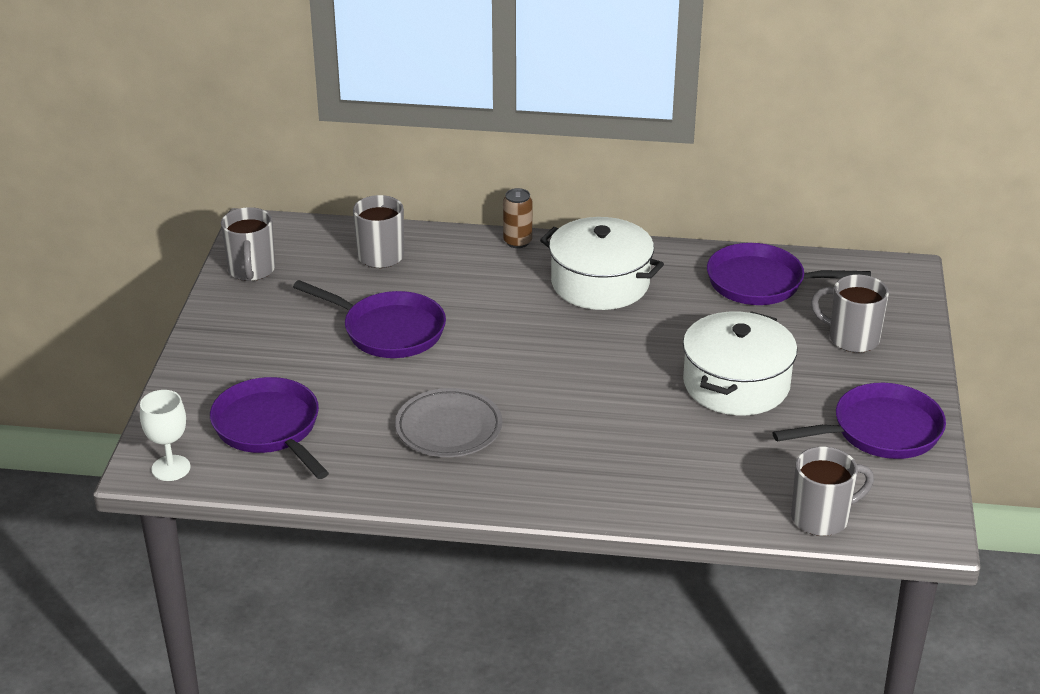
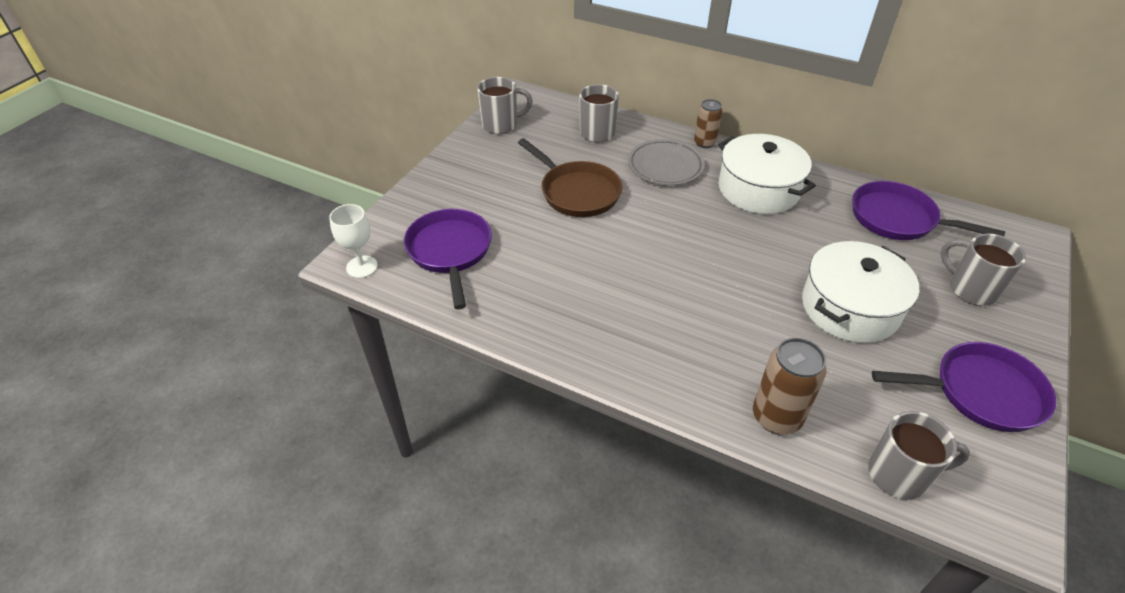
camera: 20 degrees right, 10 degrees up
(251, 271) = (501, 125): grey mug -> grey mug turned 120 degrees counterclockwise
(388, 330) = (576, 192): purple pan -> brown pan
(449, 428) = (587, 287): grey plate -> grey plate (665, 166)
(694, 500) = (776, 417): none -> brown can

